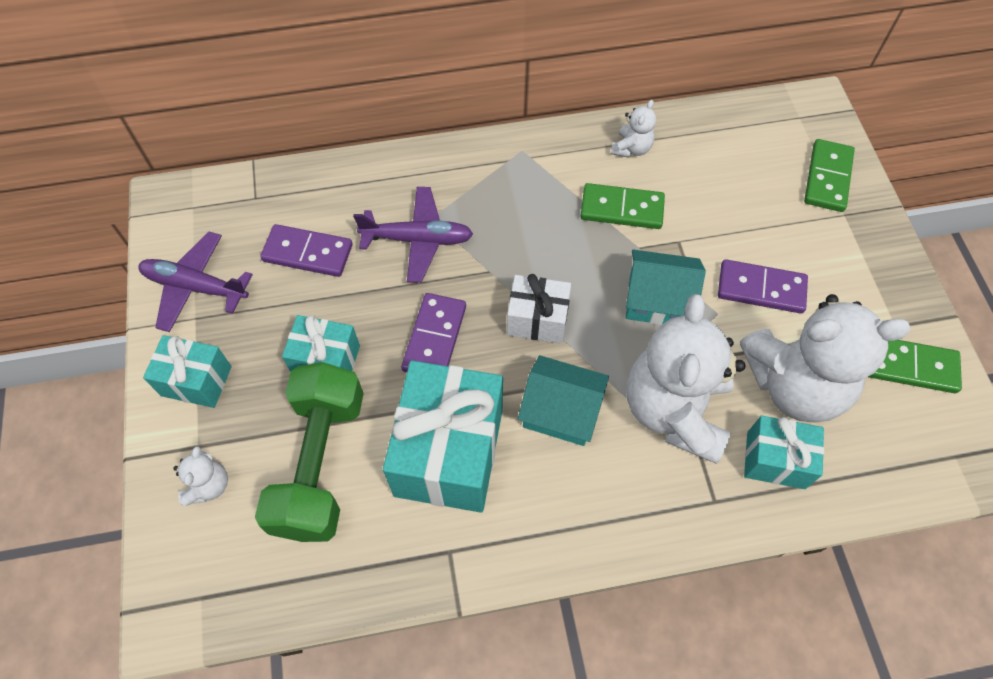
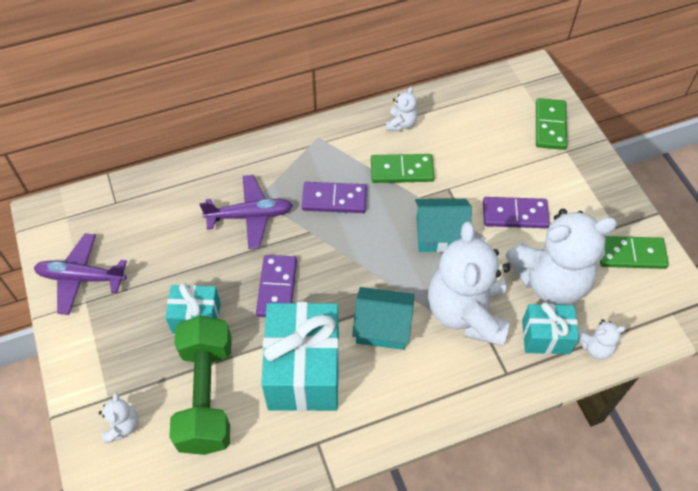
camera: 10 degrees left, 5 degrees down
(196, 381) = (97, 349): turquoise gift -> none
(308, 253) = (166, 238): purple domino -> purple domino (334, 199)
(537, 320) = (352, 262): white gift -> none
(841, 486) = (595, 347): none -> white teddy bear

